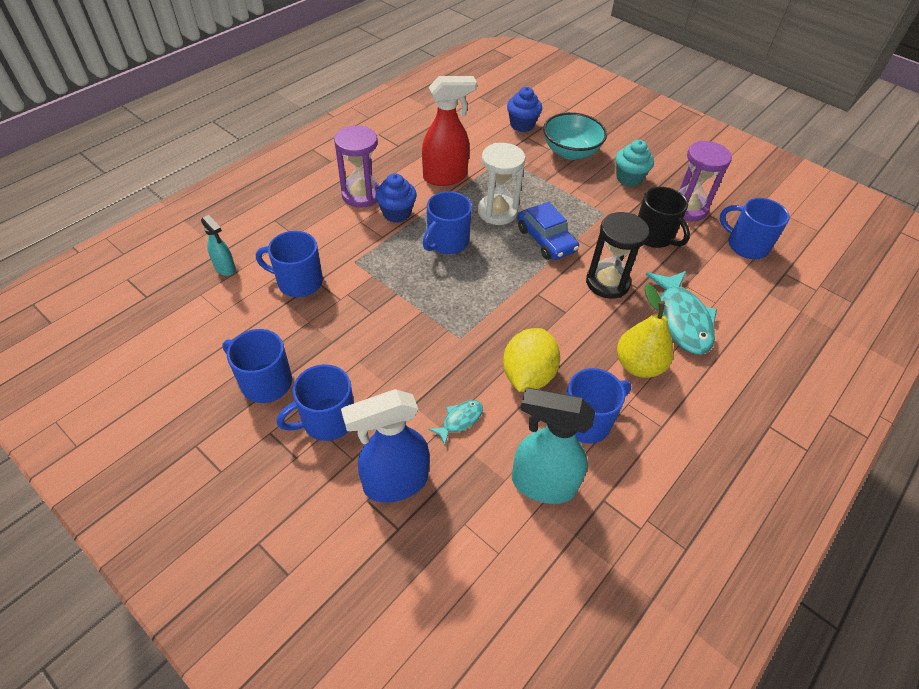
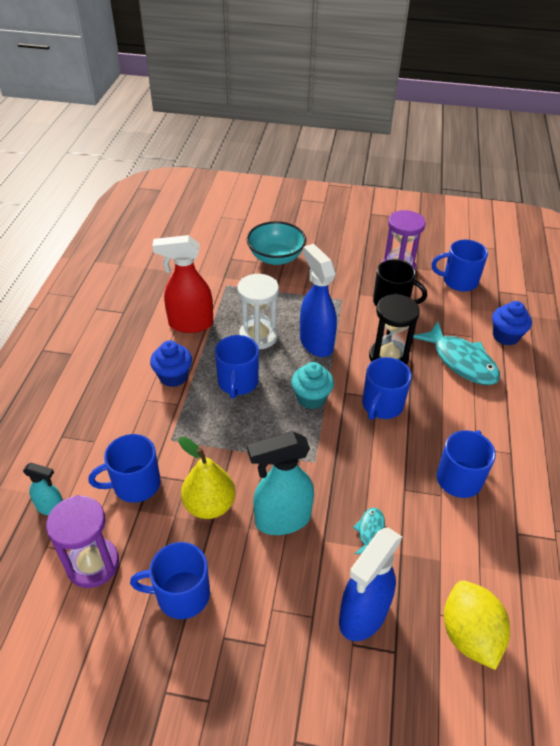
camera: 30 degrees left, 5 degrees down
(327, 420) = (264, 596): blue mug -> blue mug (382, 405)
(361, 195) = (127, 374): purple hourglass -> purple hourglass (93, 564)
(445, 177) = (190, 324): red spray bottle -> red spray bottle turned 135 degrees counterclockwise
(522, 125) = (218, 249): blue cupcake -> blue cupcake (505, 336)
(527, 375) = (390, 465): yellow lemon -> yellow lemon (469, 634)
(542, 484) = (468, 547): turquoise spray bottle -> turquoise spray bottle (282, 519)
(546, 240) = (316, 343): blue car -> blue spray bottle
(629, 178) = (337, 262): turquoise cupcake -> turquoise cupcake (311, 398)
(638, 365) = (460, 413): yellow pear -> yellow pear (209, 505)

